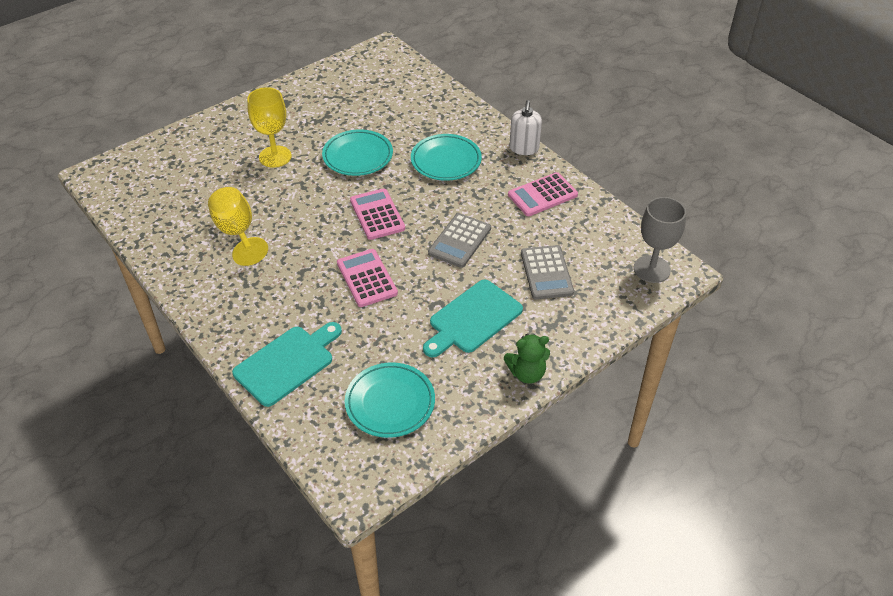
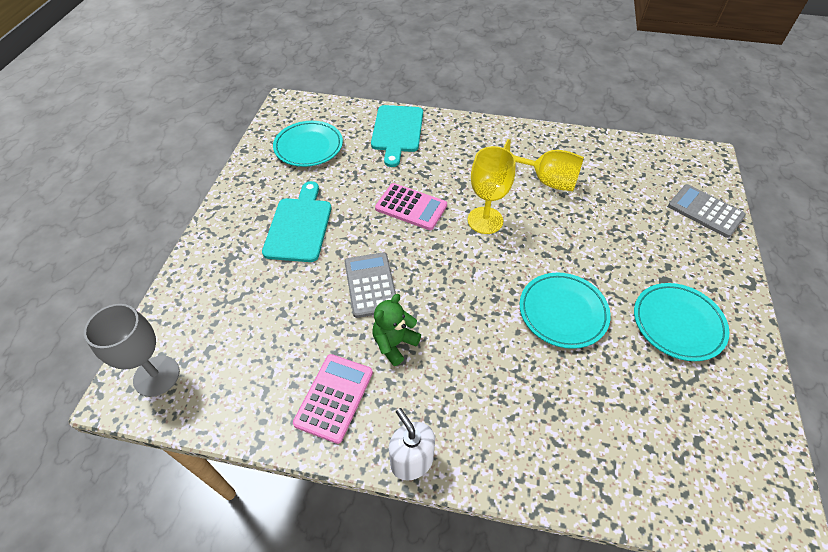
camera: 140 degrees right, 5 degrees up
(275, 156) = (625, 259): yellow goblet -> yellow goblet (485, 220)
(377, 214) = (467, 263): pink calculator -> none
(446, 161) = (477, 371): turquoise plate -> turquoise plate (677, 324)
(527, 373) = (226, 212): green teddy bear -> green teddy bear (394, 343)
(546, 273) = (265, 303): grey calculator -> grey calculator (705, 211)

